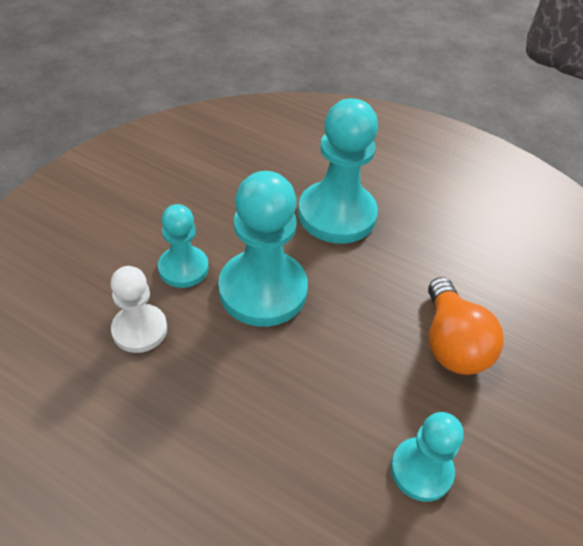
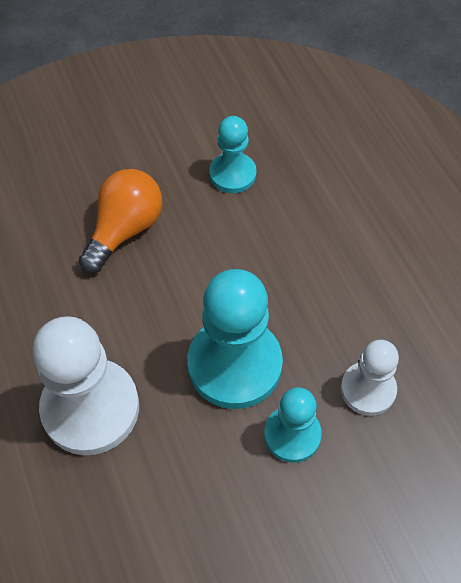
camera: 140 degrees left, 10 degrees up
(337, 214) = (90, 408): turquoise pawn -> white pawn

